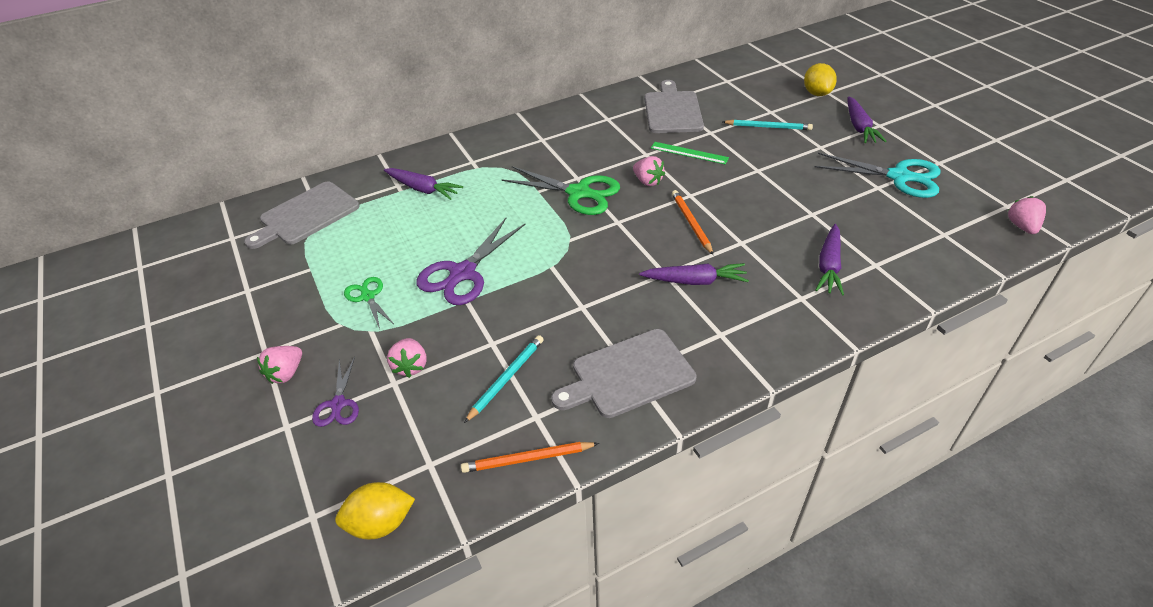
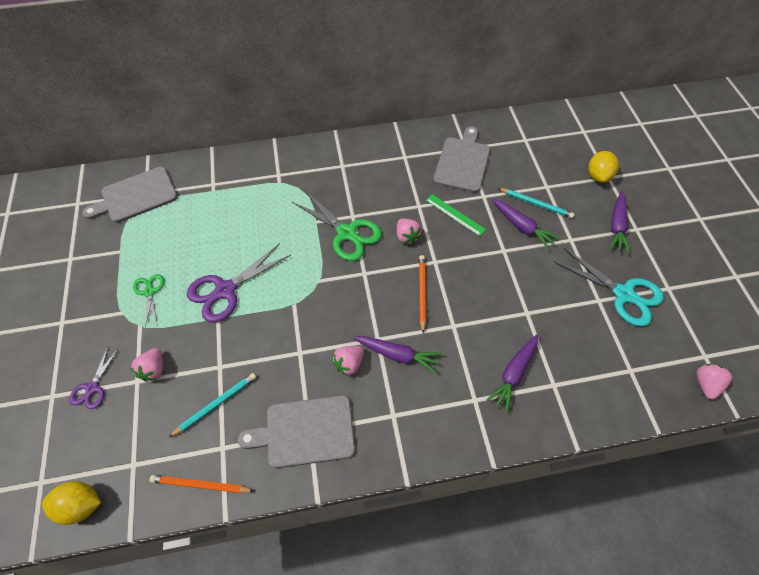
camera: 15 degrees right, 15 degrees up
(286, 373) = (68, 347): pink strawberry -> pink strawberry (349, 363)
(423, 189) = (230, 194): purple carrot -> purple carrot (521, 227)

